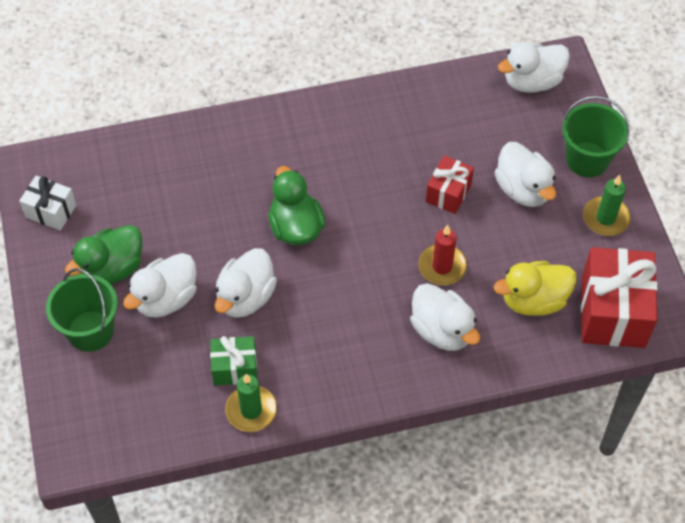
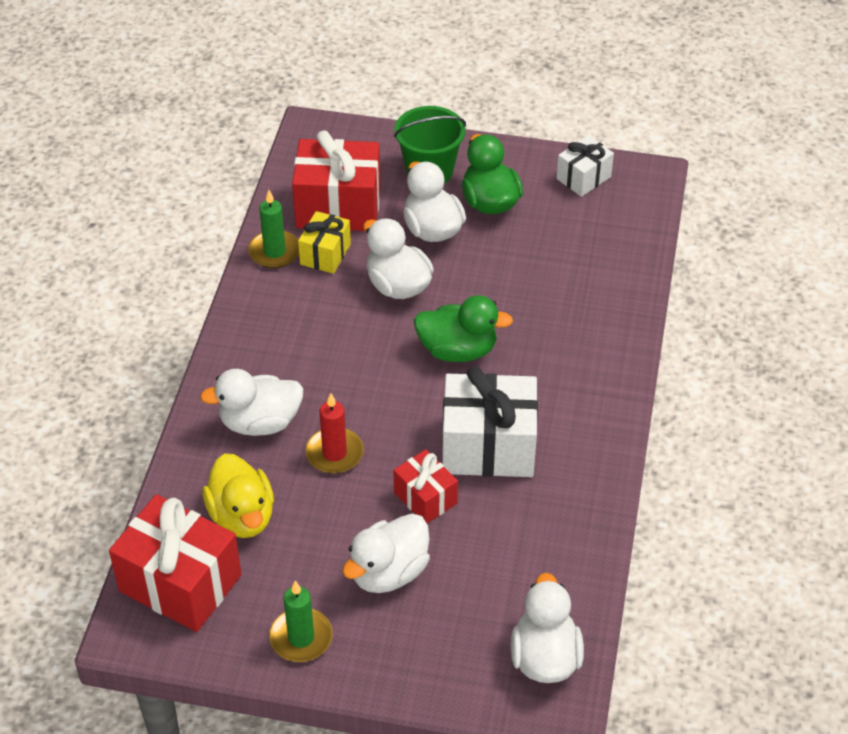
camera: 115 degrees right, 10 degrees down
(170, 384) = (338, 207): none -> red gift
(235, 368) = (325, 254): green gift -> yellow gift
(380, 173) = (488, 446): none -> white gift
(523, 189) = (388, 572): white duck -> white duck turned 45 degrees counterclockwise
(533, 300) = (242, 516): yellow duck -> yellow duck turned 150 degrees clockwise
(587, 159) = (393, 660): green bucket -> none

